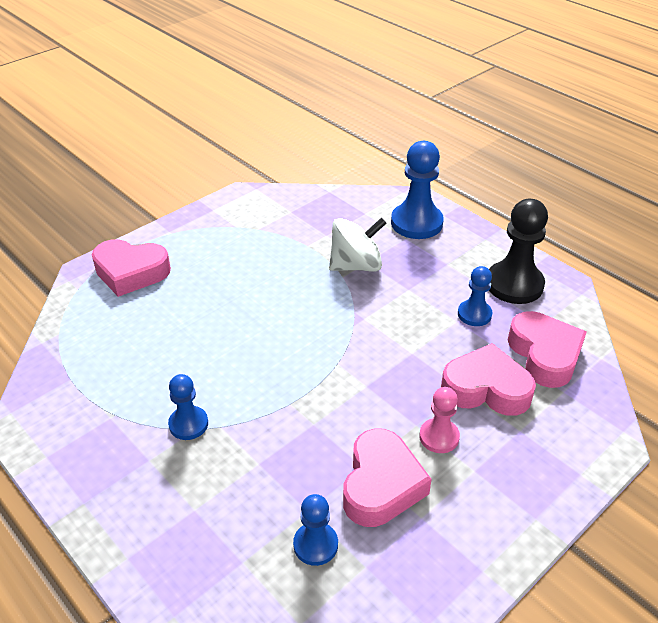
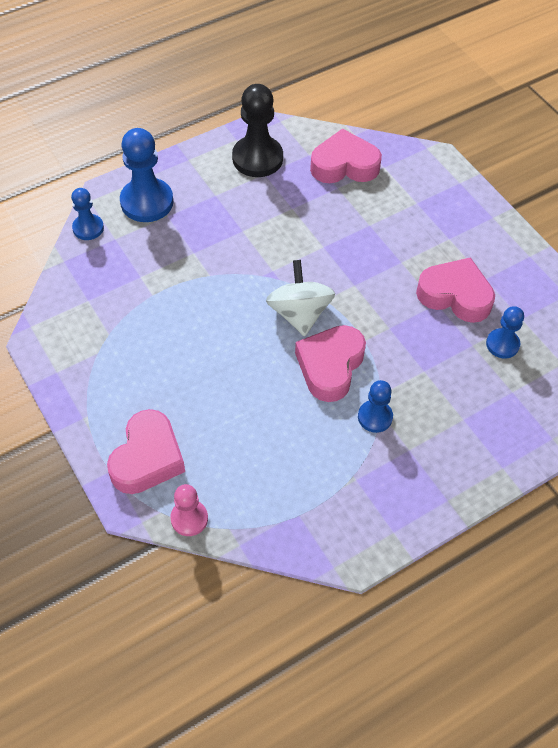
camera: 80 degrees left, 15 degrees up
(356, 265) = (197, 261): white spinning top -> white spinning top (299, 313)
(439, 437) = (416, 251): pink pawn -> pink pawn (189, 518)
(474, 314) = (287, 194): blue pawn -> blue pawn (88, 228)
(486, 388) = (373, 210): pink heart -> pink heart (330, 366)

